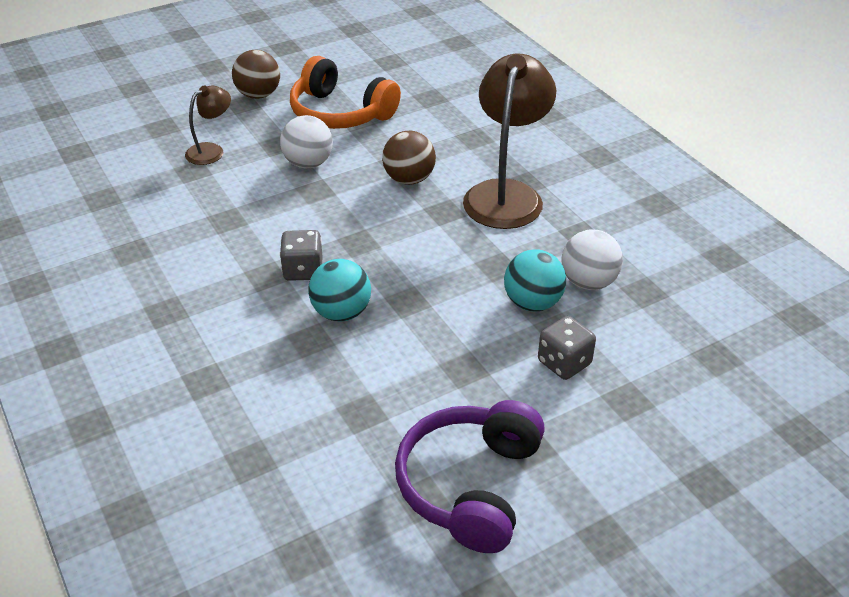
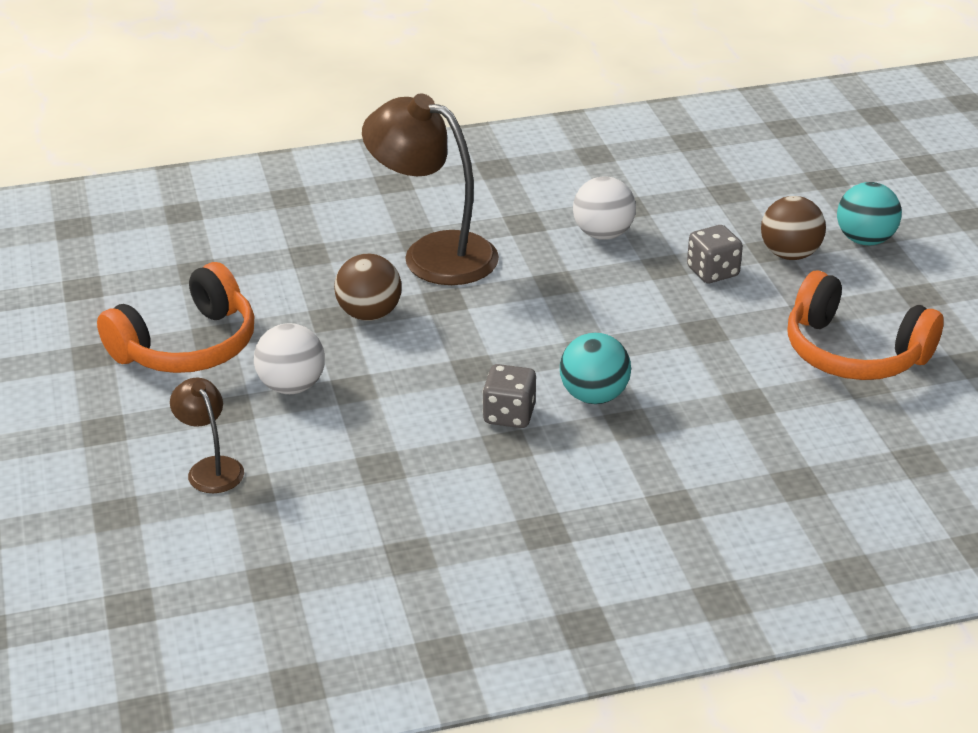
camera: 75 degrees left, 5 degrees down
(258, 95) = (90, 412): brown ball -> brown ball (789, 254)
(470, 485) = (853, 353): purple headphones -> orange headphones
(532, 303) = (622, 272): turquoise ball -> turquoise ball (865, 240)

